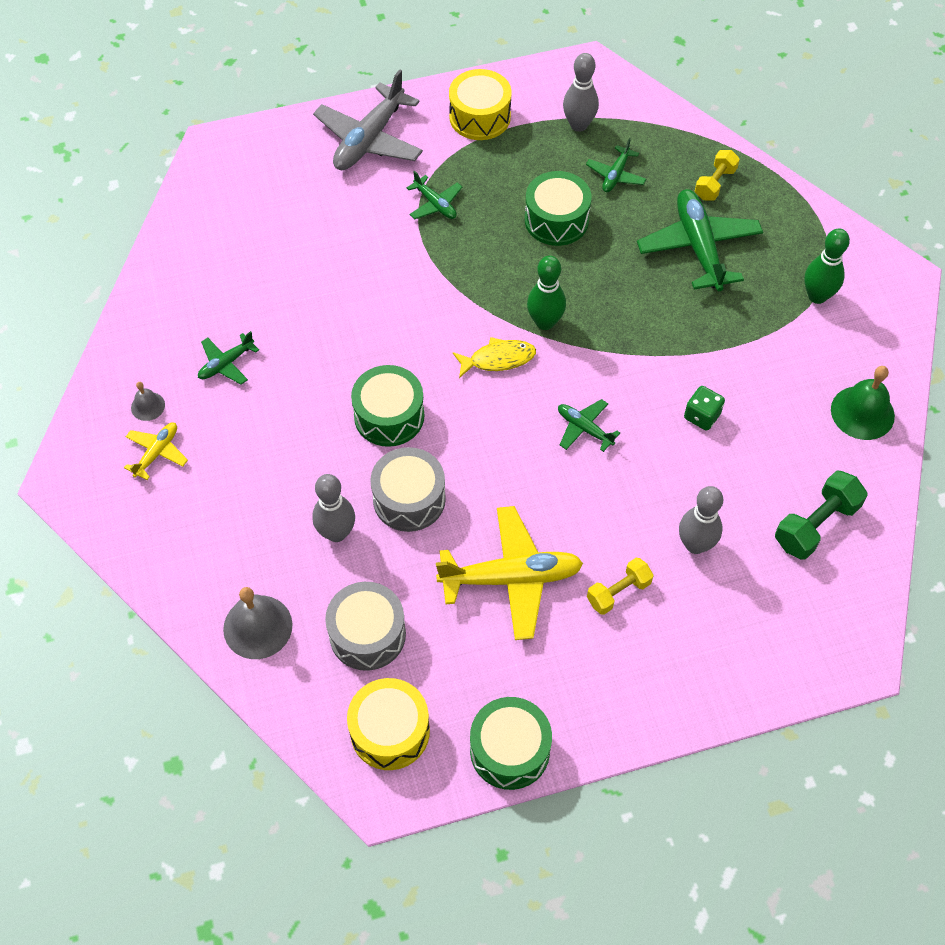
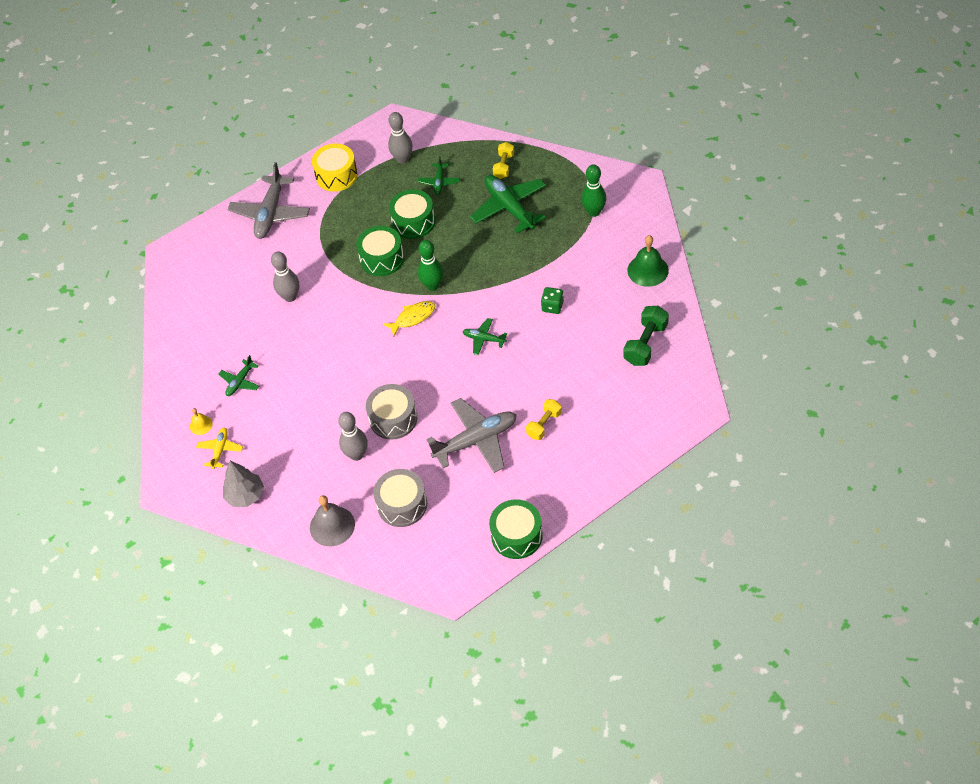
camera: 15 degrees left, 5 degrees down
(148, 406) = (201, 425): grey bell -> yellow bell
(161, 533) = (245, 495): none -> grey tree
(389, 416) = (359, 375): green drum -> green drum (382, 259)
(390, 731) = (440, 553): yellow drum -> none
(435, 204) = (331, 239): green plane -> none
(511, 578) = (476, 440): yellow plane -> grey plane
(695, 544) = (579, 381): grey bowling pin -> grey bowling pin (290, 297)

